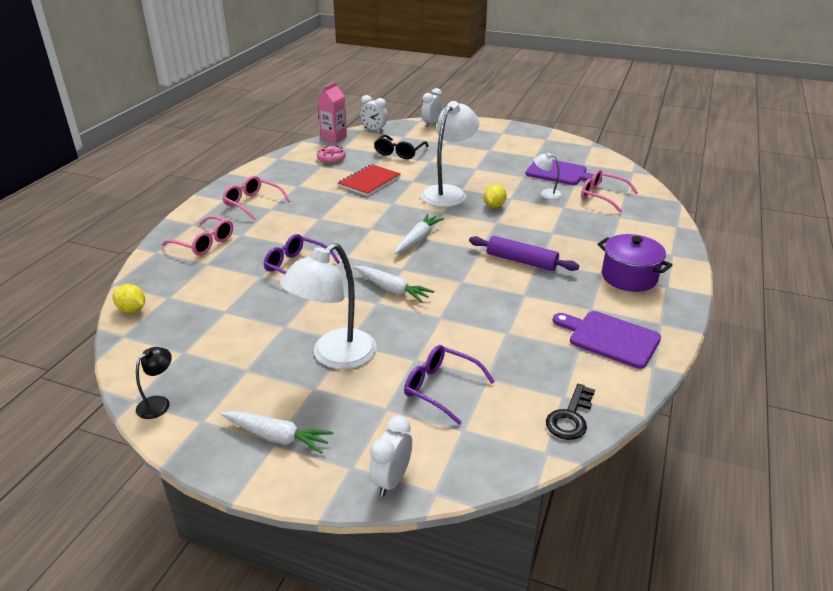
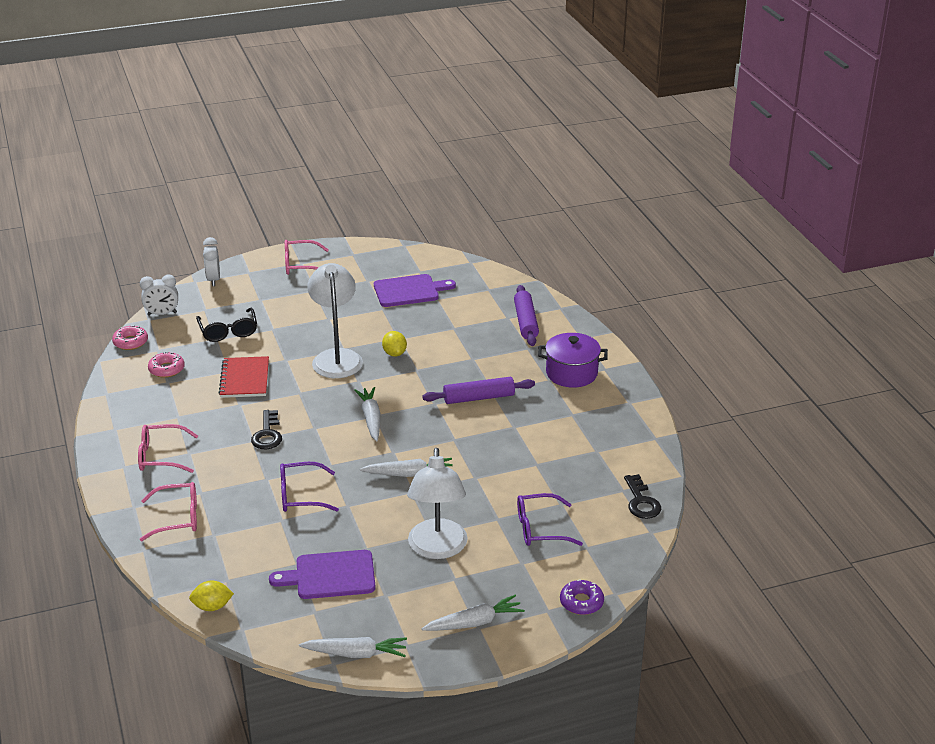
camera: 40 degrees left, 0 degrees up
(158, 403) = (356, 653): black lamp -> white carrot
(334, 138) = (130, 342): pink carton -> pink donut
(334, 219) = (267, 434): none -> black key
(391, 480) = (581, 602): white clock -> purple donut
(546, 193) = (423, 320): white lamp -> none
(602, 196) = (473, 302): pink glasses -> pink glasses (300, 265)
(610, 338) = (608, 431): purple cutting board -> purple cutting board (330, 575)
(632, 225) = (526, 322): none -> purple rolling pin

